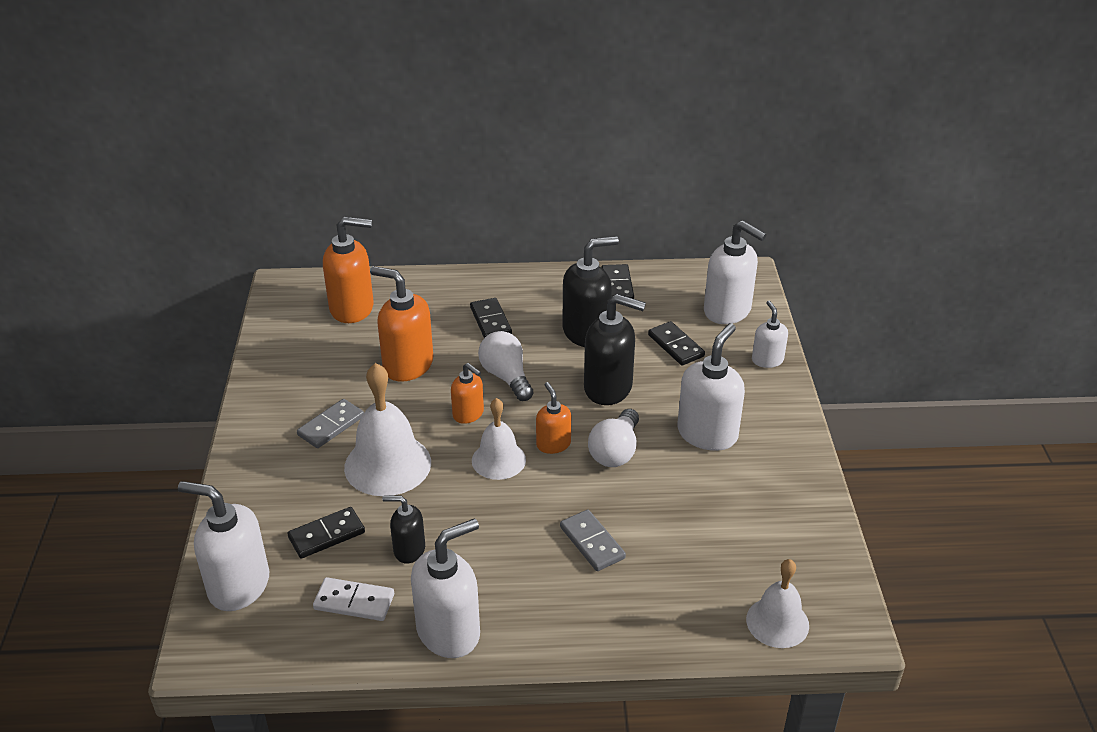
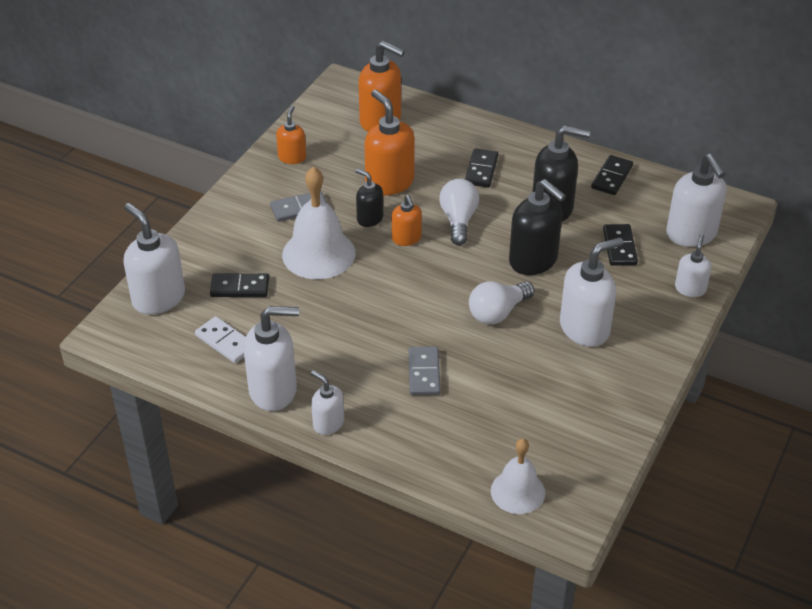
camera: 30 degrees right, 5 degrees up
(409, 550) = (288, 322): black soap dispenser -> black soap dispenser (369, 218)
(498, 460) = (402, 283): white bell -> none
(535, 640) = (328, 423): none -> white soap dispenser
(553, 444) = (453, 287): orange soap dispenser -> orange soap dispenser (292, 157)

